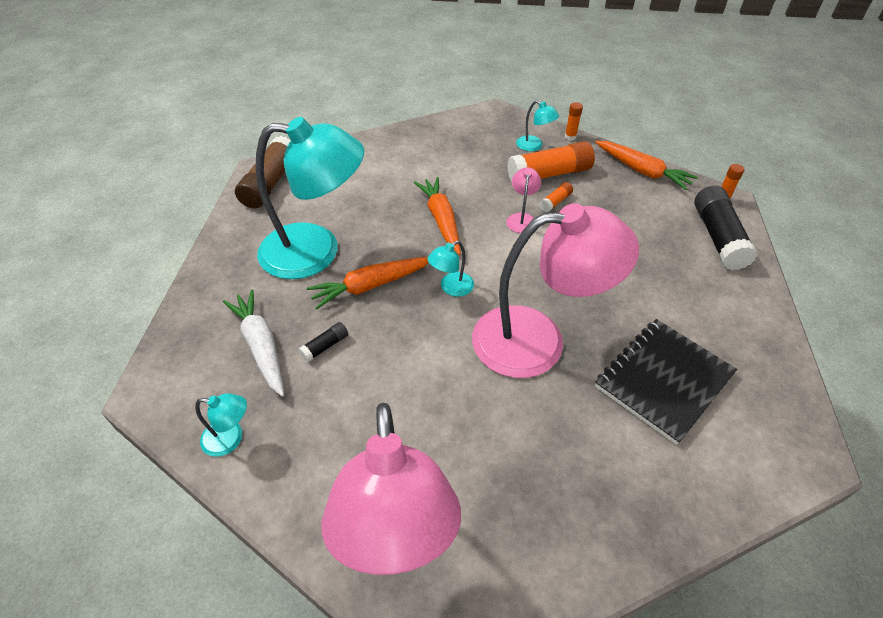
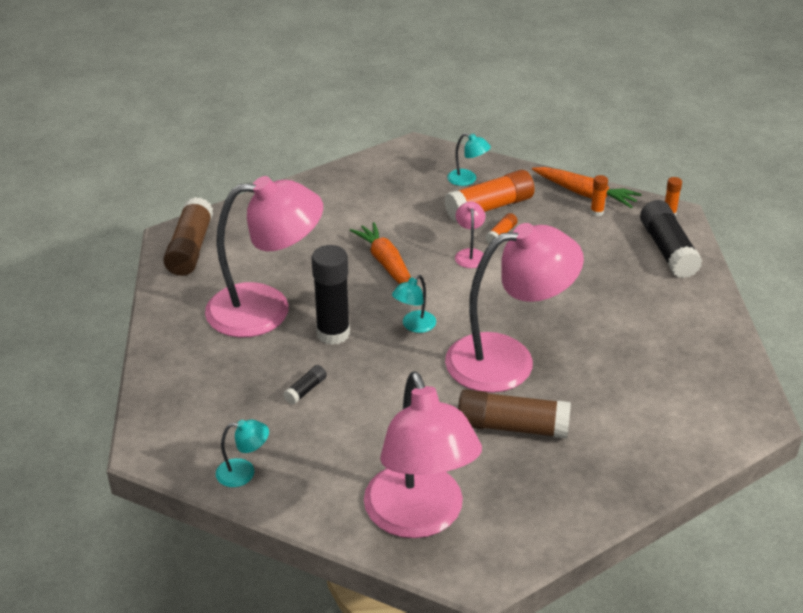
camera: 10 degrees left, 10 degrees down
(261, 346) = (242, 397): white carrot -> none
(316, 251) = (266, 309): turquoise lamp -> pink lamp
(370, 286) = (333, 333): orange carrot -> black glue stick
(527, 425) = (512, 427): none -> brown glue stick
(570, 137) = (504, 166): orange glue stick -> orange glue stick (597, 212)
(663, 380) = (628, 378): black notebook -> none

